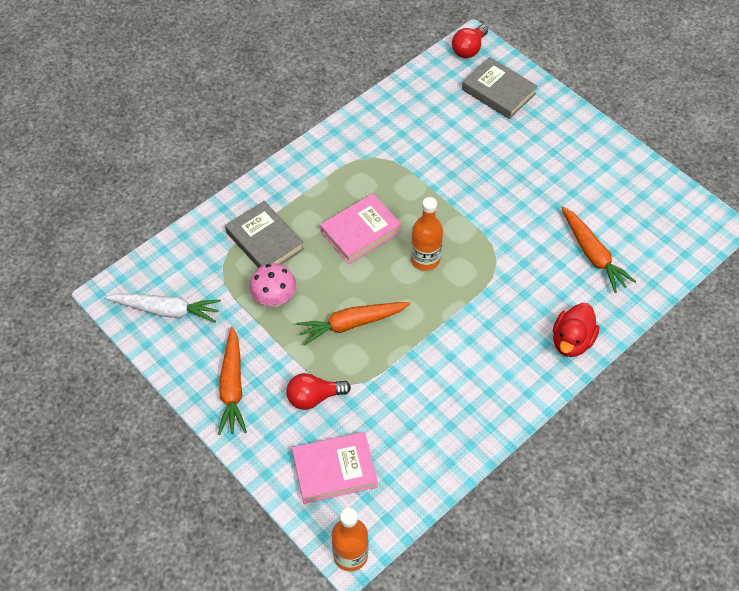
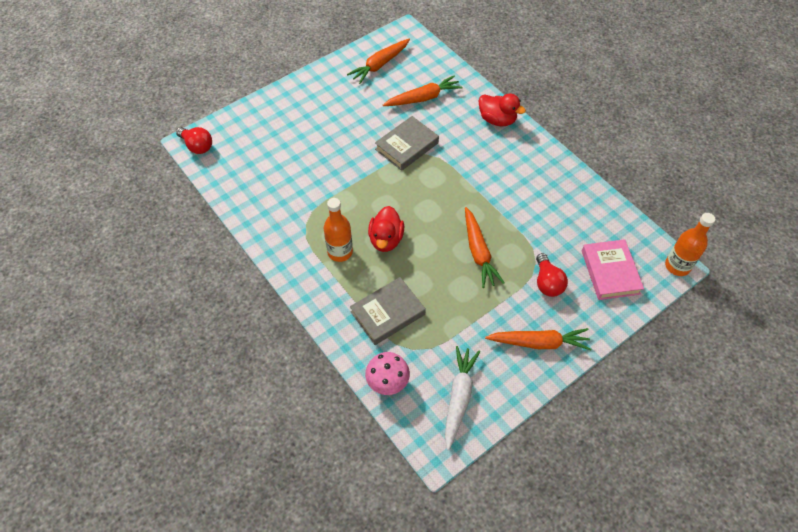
camera: 85 degrees left, 0 degrees up
(274, 299) = (451, 307): pink mushroom -> pink mushroom (387, 383)
(361, 232) = (386, 239): pink book -> red duck
(425, 259) = (419, 198): orange bottle -> orange bottle (340, 252)
(498, 91) = (251, 132): grey book -> grey book (406, 146)
(642, 202) = (380, 65): none -> orange carrot

